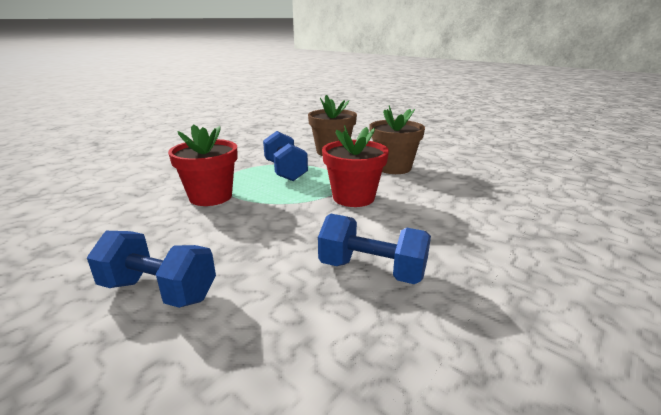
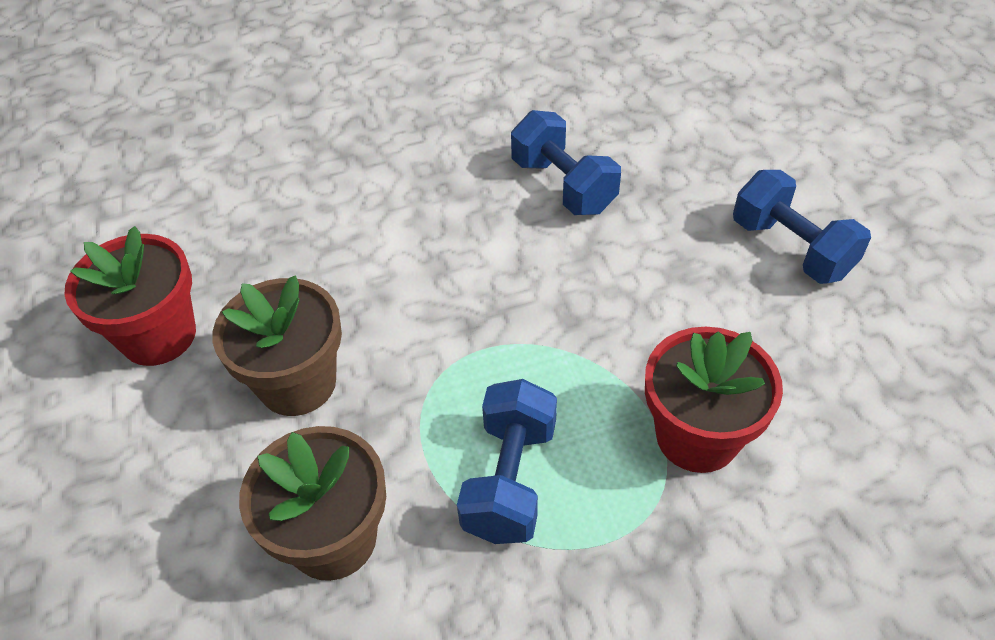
camera: 145 degrees left, 25 degrees up
(353, 197) = (465, 318): red flower pot -> red flower pot (159, 336)

